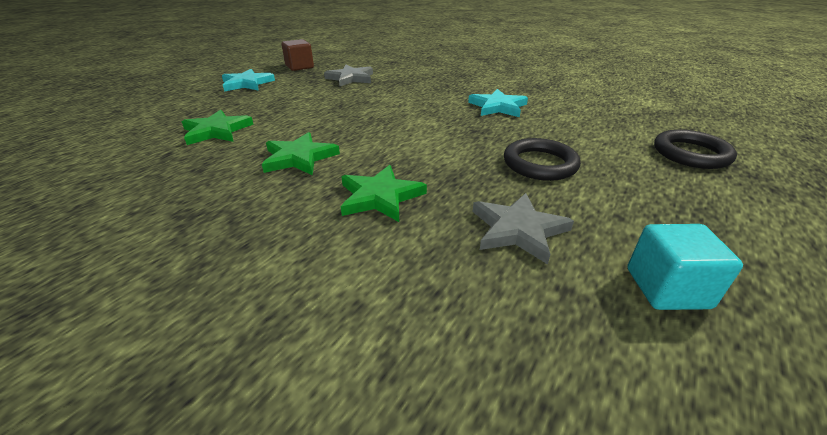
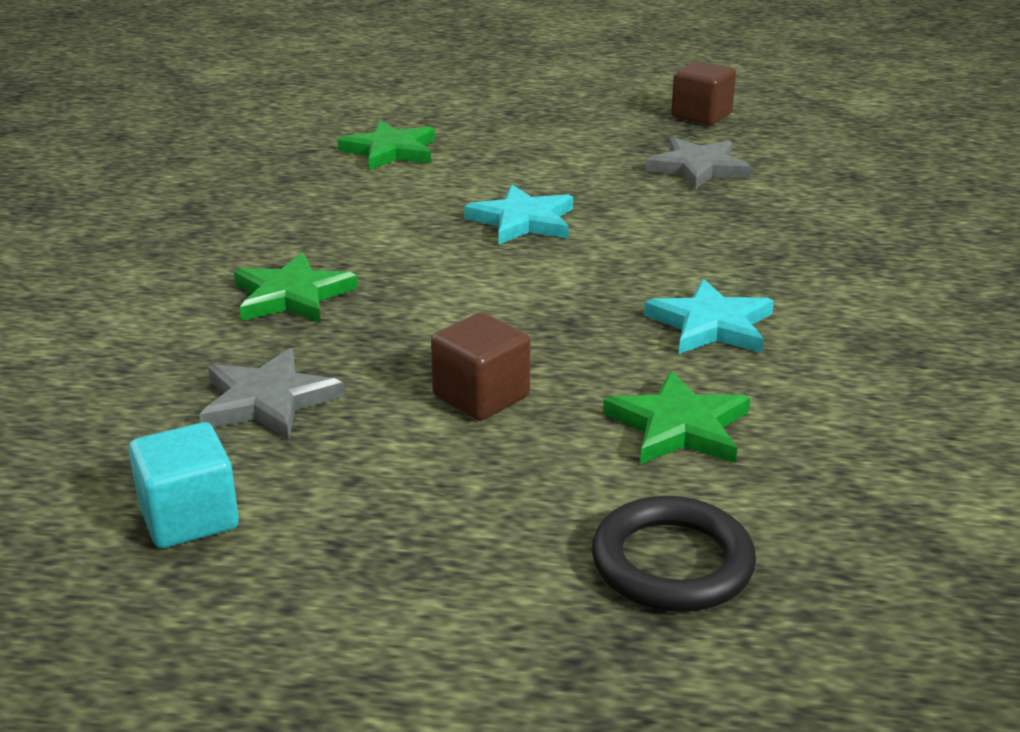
camera: 65 degrees right, 5 degrees down
(247, 83) = (574, 109): turquoise star -> turquoise star (523, 221)
(299, 158) = (356, 221): green star -> green star (678, 426)
(540, 164) = (481, 396): black ring -> brown cube

